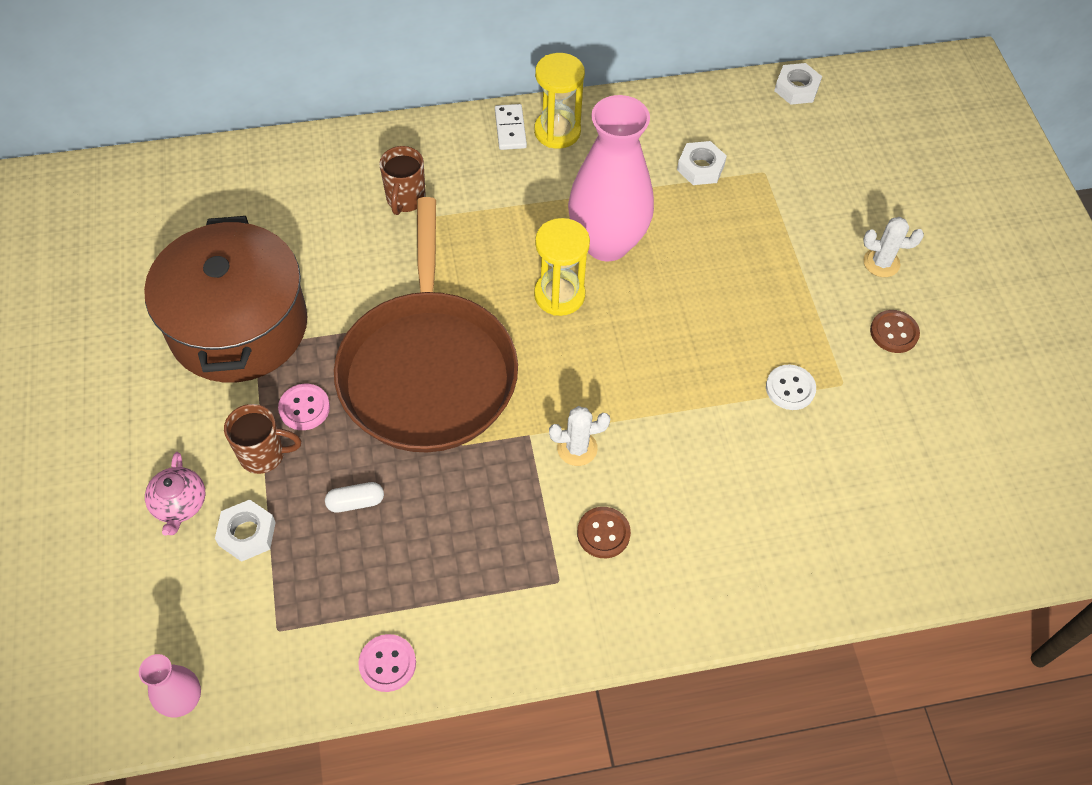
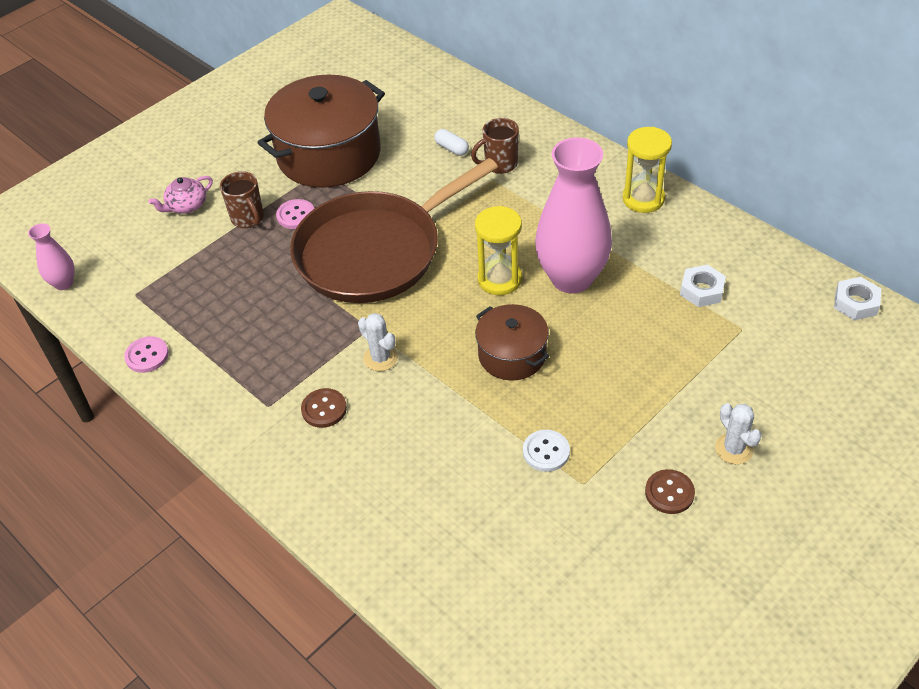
camera: 60 degrees right, 10 degrees down
(247, 534) = (189, 244): white nut -> none
(355, 502) = (248, 276): white capsule -> white capsule (451, 148)
(510, 129) = (617, 176): white domino -> none
(661, 344) = (512, 355): none -> brown pot

